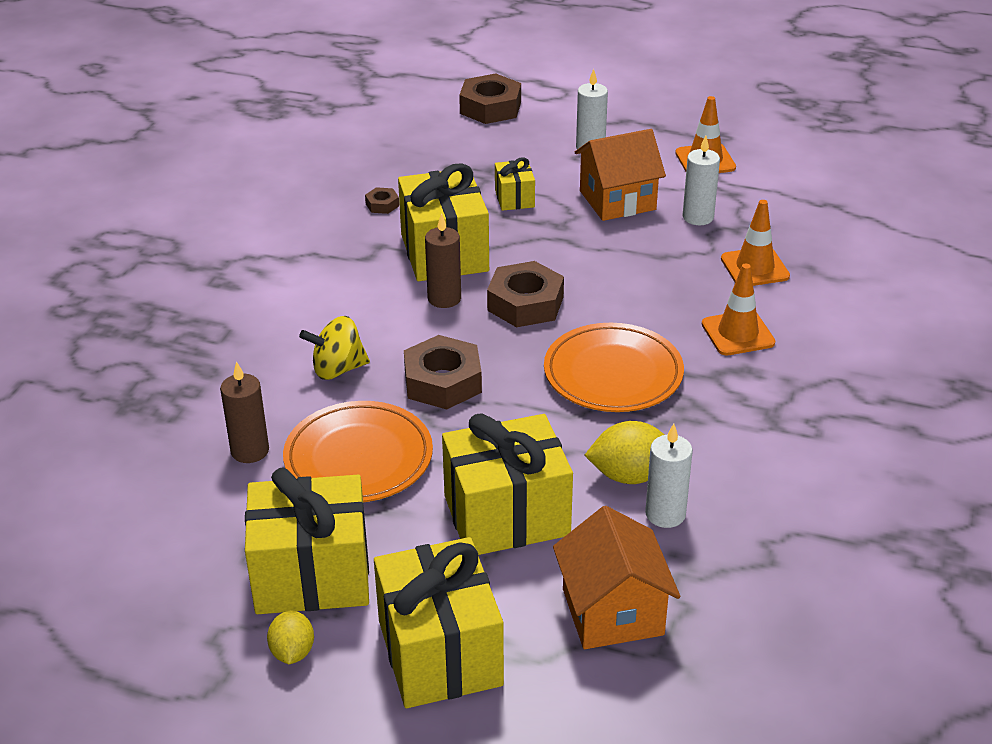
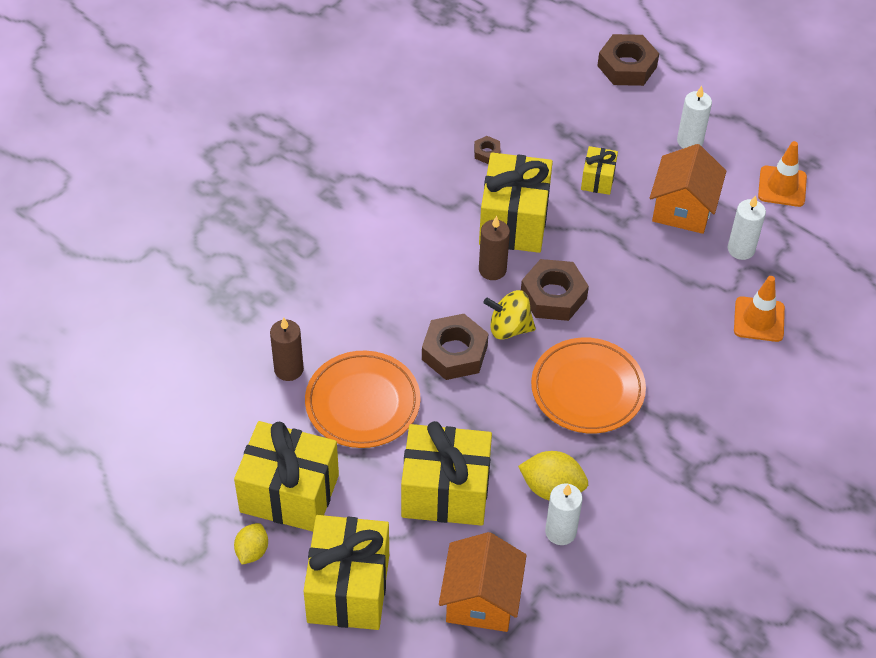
camera: 20 degrees right, 15 degrees up
(338, 369) = (382, 314): yellow spinning top -> yellow spinning top (509, 328)
(617, 200) = (683, 209): orange house -> orange house turned 75 degrees counterclockwise
(737, 333) = (707, 383): orange traffic cone -> none

